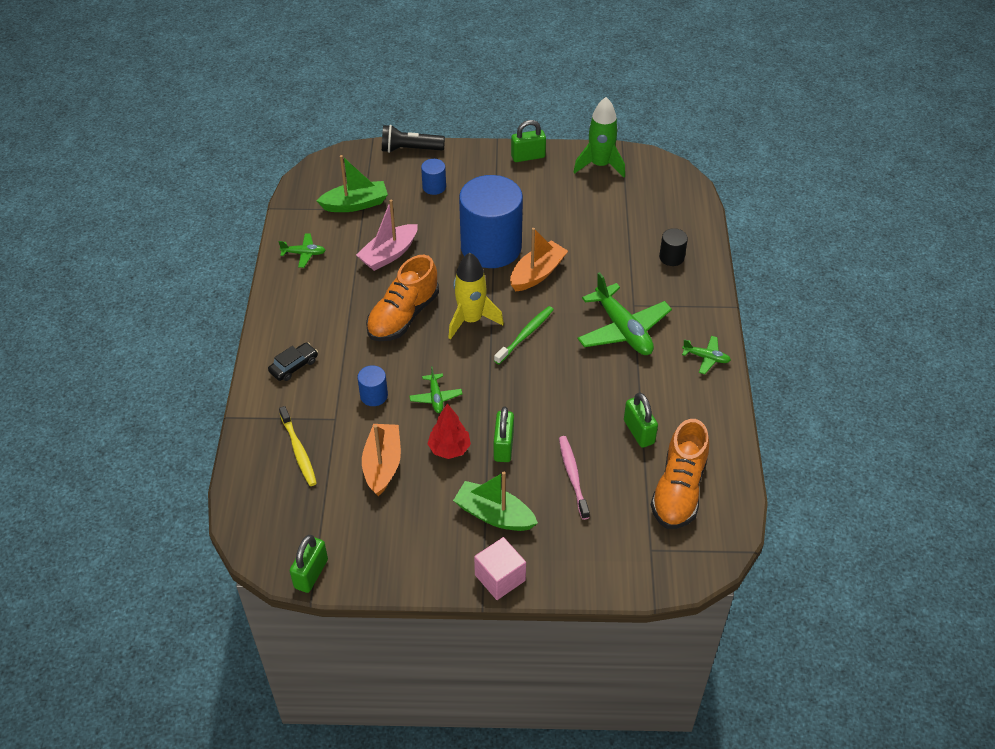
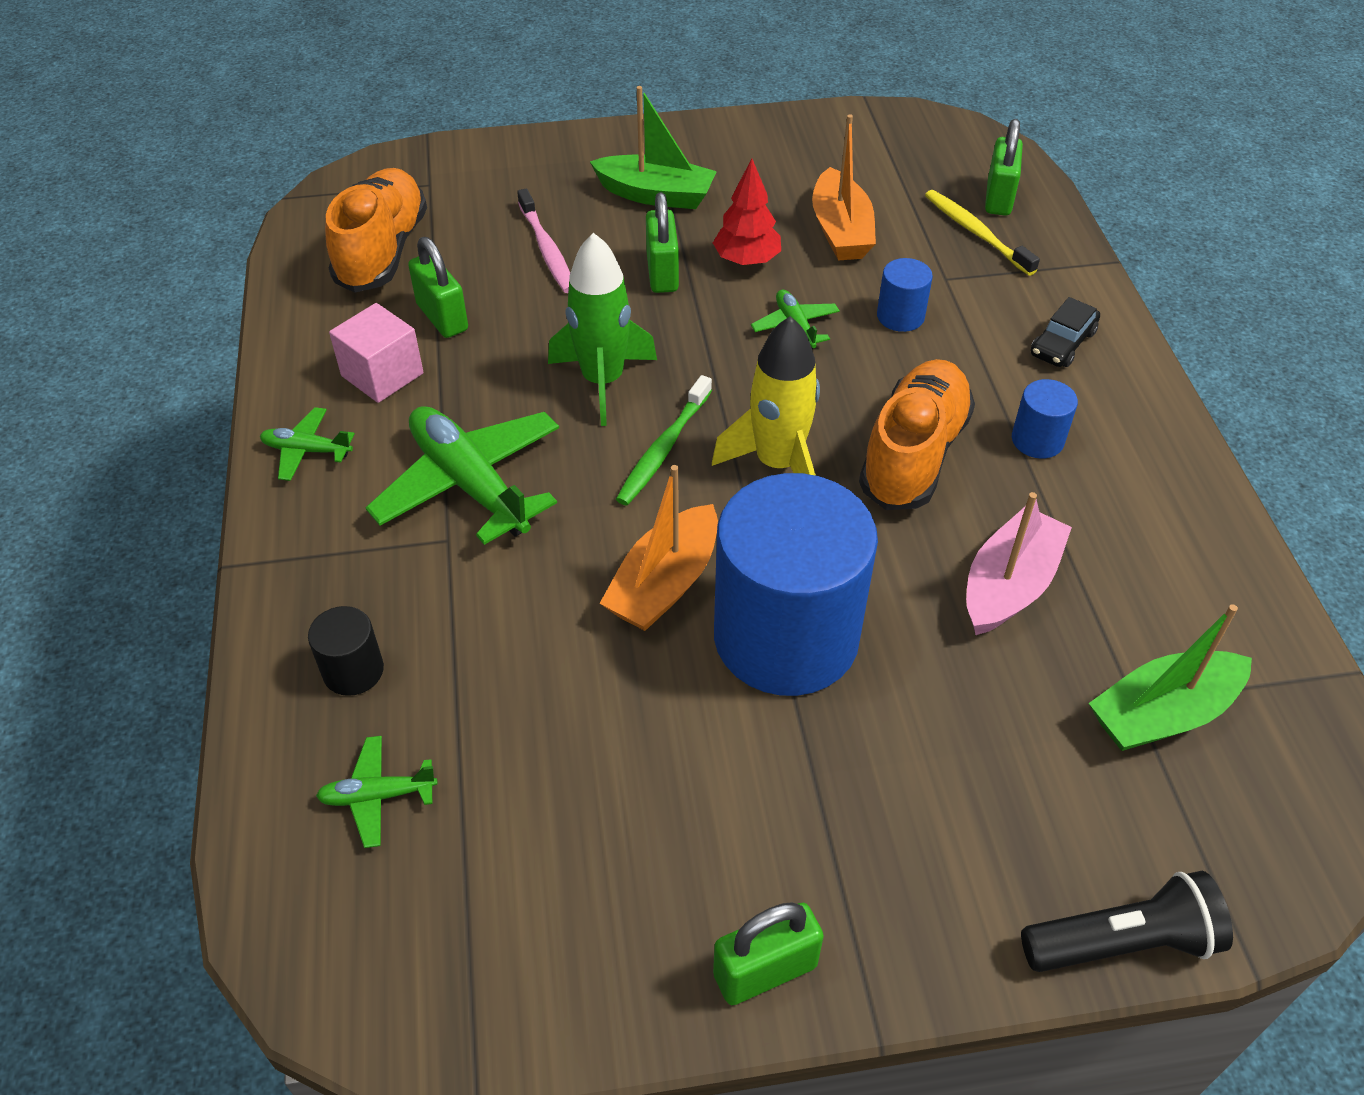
camera: 170 degrees right, 0 degrees up
(304, 254) = (1193, 560): green plane -> green plane (377, 796)
(311, 573) = (877, 116): green padlock -> green padlock (998, 198)
(434, 187) = (992, 804): blue cylinder -> blue cylinder (1037, 440)
(500, 578) = (632, 137): pink cube -> pink cube (382, 374)
(600, 165) = (542, 969): green rocket -> green rocket (603, 381)

